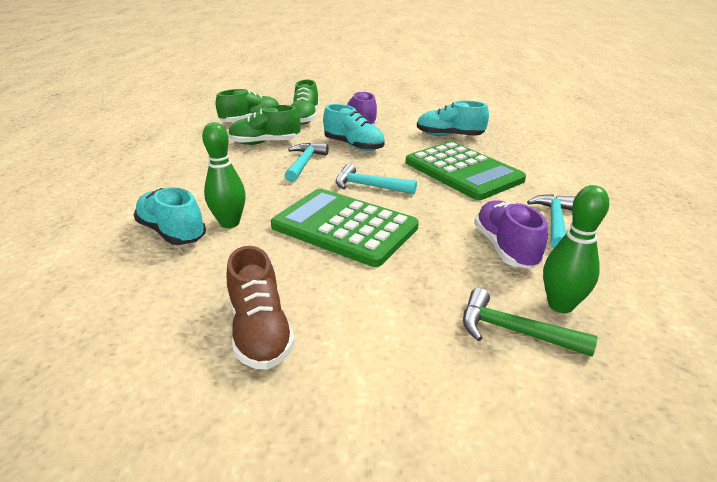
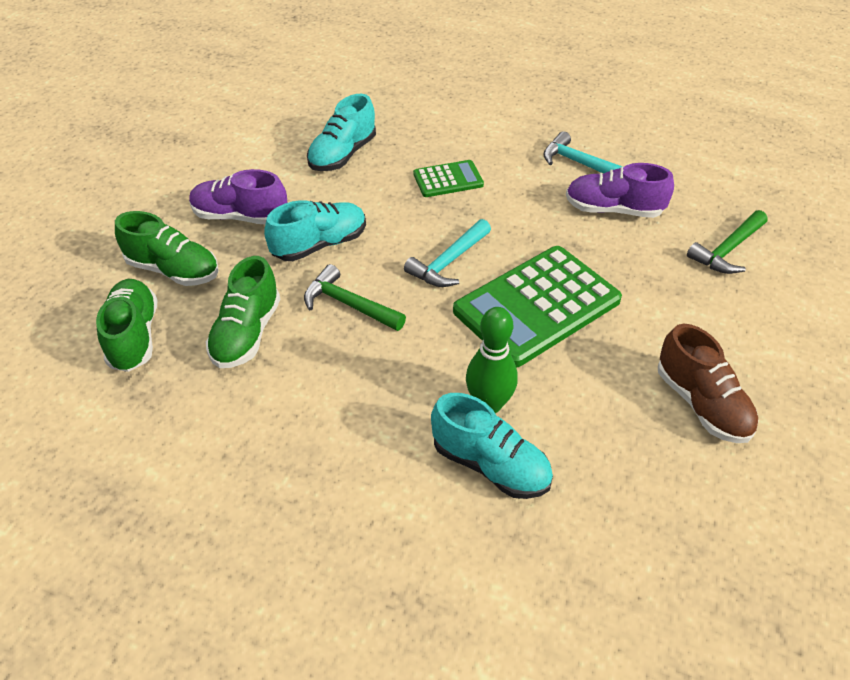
camera: 70 degrees left, 15 degrees up
(172, 232) = (490, 465): turquoise shoe -> turquoise shoe turned 120 degrees counterclockwise
(260, 331) = (702, 404): brown shoe -> brown shoe turned 60 degrees clockwise
(304, 163) = (349, 304): turquoise hammer -> green hammer
(463, 171) = (448, 179): green calculator -> green calculator, size x0.50
(560, 305) = (701, 213): green bowling pin -> none

